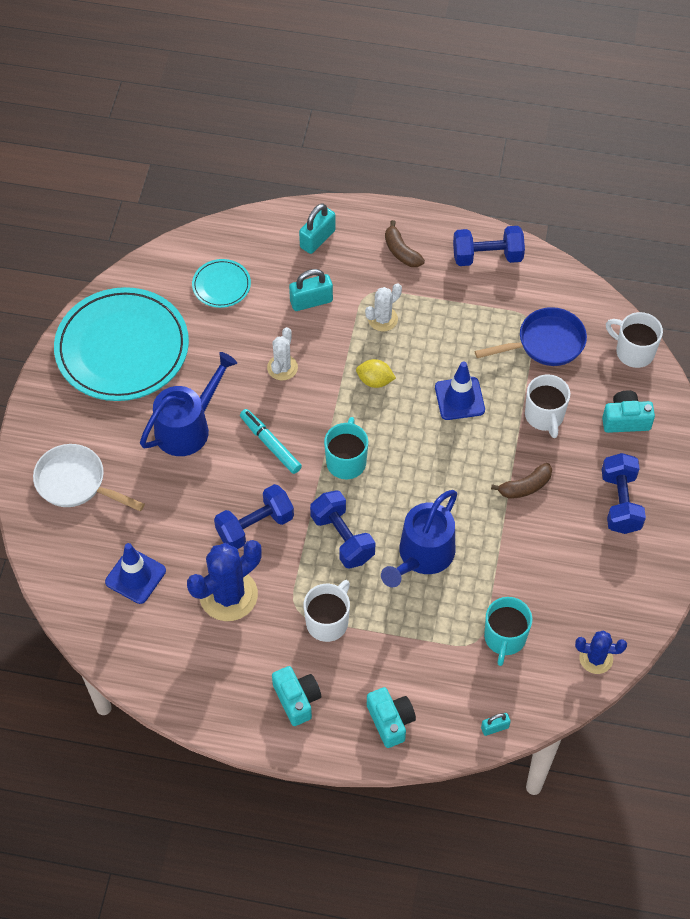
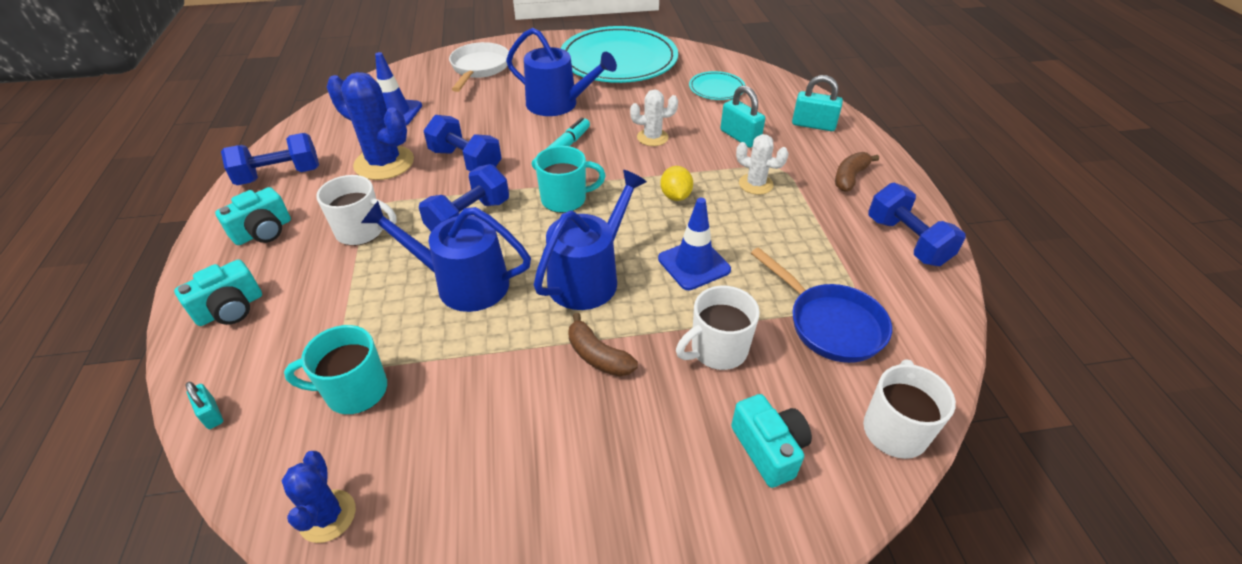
camera: 70 degrees right, 15 degrees down
(447, 470) = (589, 277): none -> blue watering can
(620, 502) = (619, 479): blue dumbbell -> blue dumbbell (279, 175)

